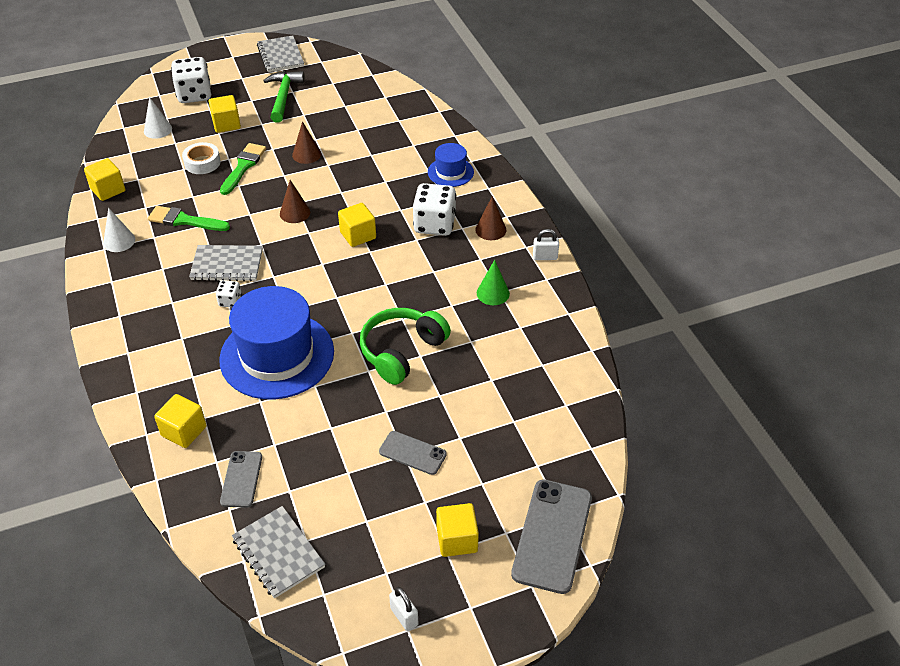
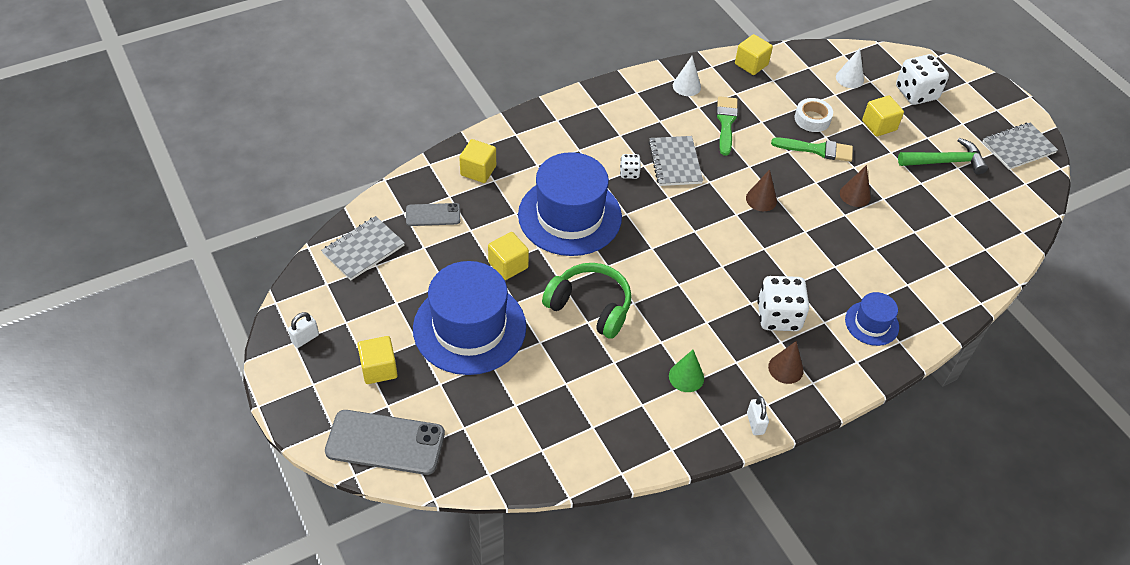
camera: 80 degrees right, 5 degrees up
(358, 235) = (743, 253): yellow cube -> yellow cube (508, 265)
(412, 453) = (469, 327): grey phone -> blue hat

